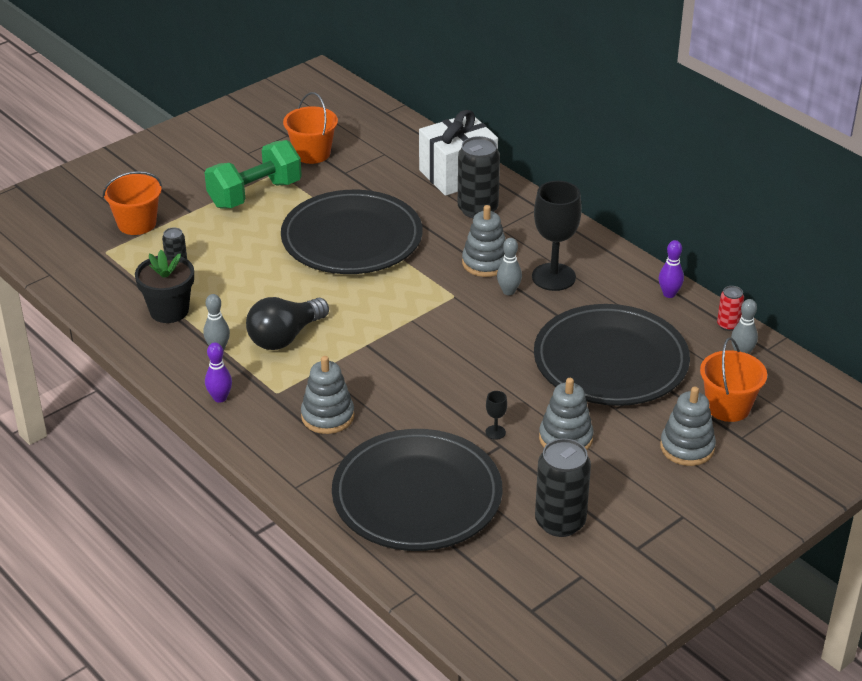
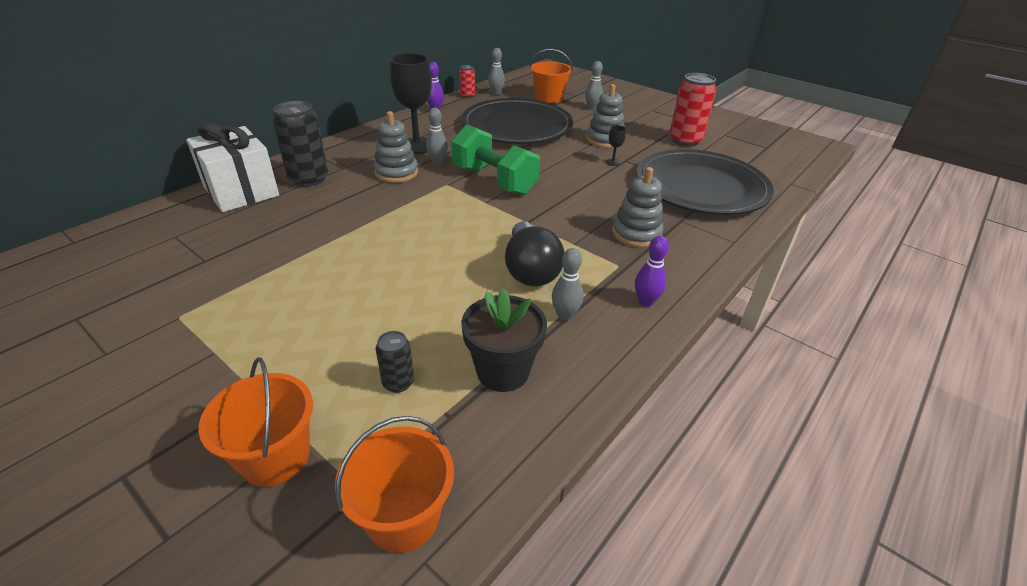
camera: 100 degrees left, 0 degrees up
(255, 194) = (228, 330): green dumbbell -> green dumbbell (494, 181)
(285, 337) = (530, 270): black light bulb -> black light bulb turned 45 degrees clockwise
(312, 153) = (143, 290): orange bucket -> orange bucket (403, 517)
(352, 239) = (349, 244): black plate -> none
(560, 522) = (685, 140): black can -> red can
(687, 447) = (592, 108): grey stacking toy -> grey bowling pin

